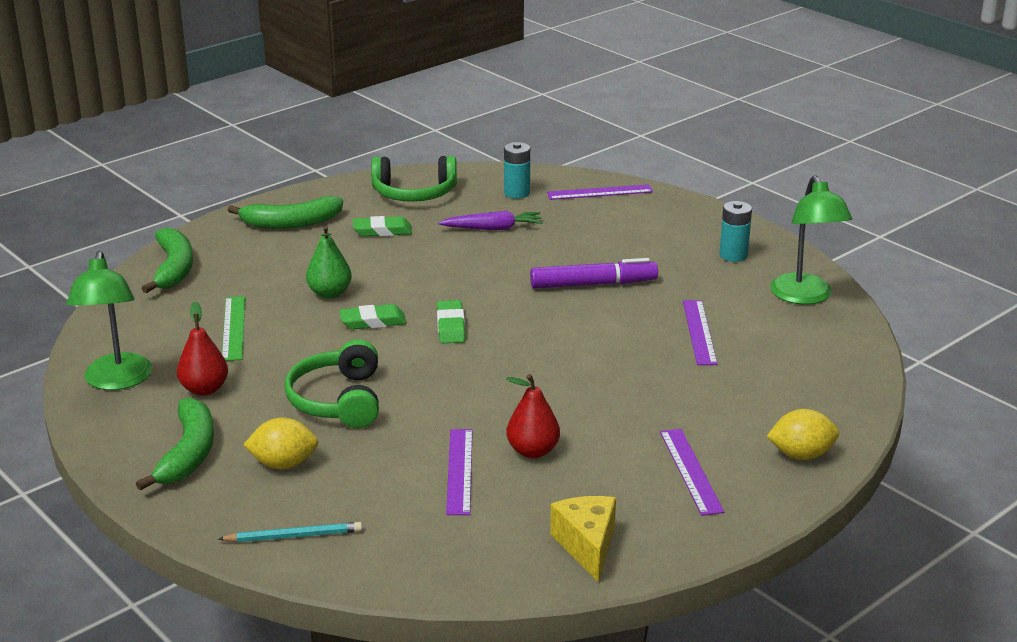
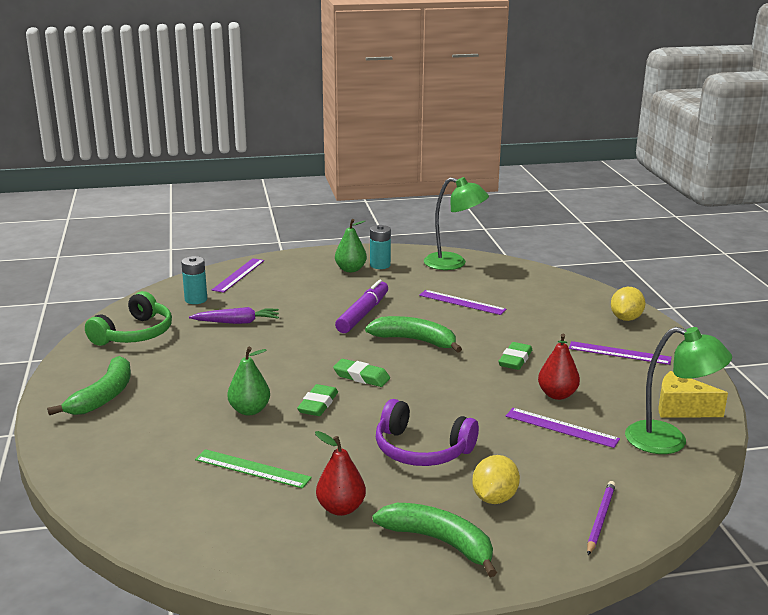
camera: 60 degrees left, 5 degrees down
(117, 381) = (276, 554): green lamp -> green lamp (669, 441)
(174, 268) = (101, 473): green banana -> green banana (415, 340)
(294, 536) = (600, 519): turquoise pencil -> purple pencil
(338, 400) = (421, 450): green headphones -> purple headphones
(382, 231) = (178, 362): green eraser -> green eraser (515, 360)
(493, 228) = (237, 322): purple carrot -> purple carrot turned 60 degrees clockwise
(697, 243) = (350, 269): none -> green pear

